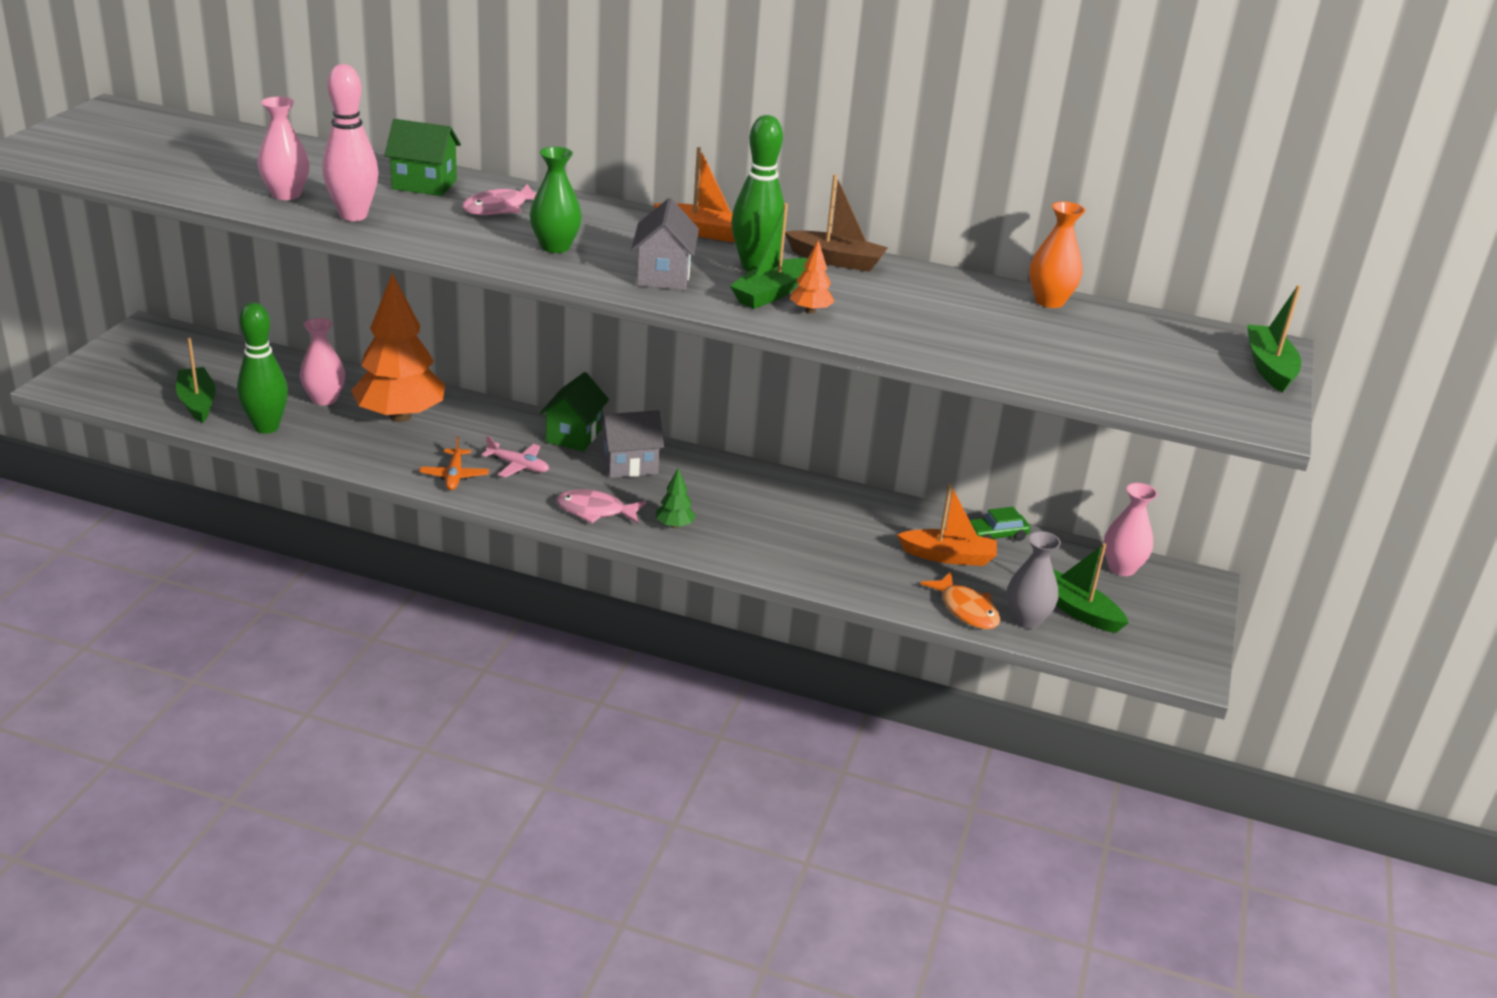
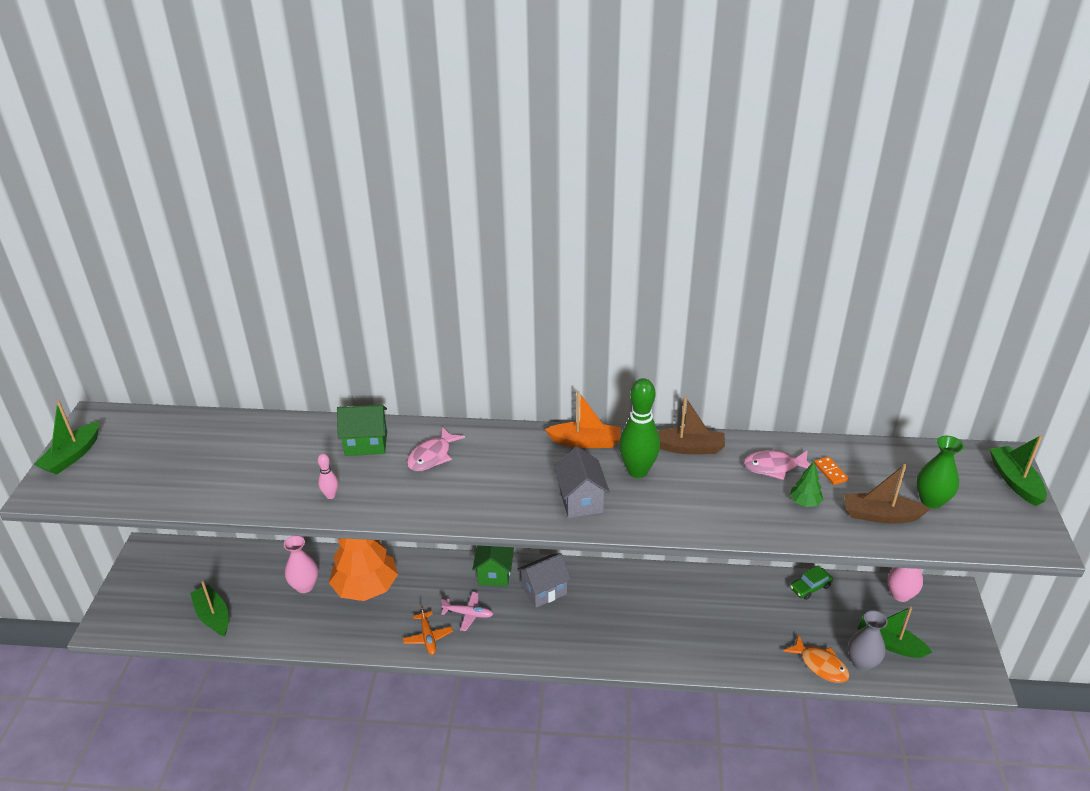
camera: 10 degrees left, 5 degrees up
(266, 427) = (274, 627): green bowling pin -> none
(286, 194) = (270, 484): pink vase -> none
(353, 215) = (330, 495): pink bowling pin -> pink bowling pin, size x0.47
(555, 247) = (491, 489): green vase -> green vase (931, 500)
(595, 511) = (539, 643): pink fish -> pink fish (774, 467)
(674, 525) = (598, 641): green tree -> green tree (805, 502)
(770, 293) = (662, 499): green boat -> green boat (72, 456)
(810, 311) = (697, 510): orange tree -> none
(948, 556) = (788, 617): orange boat -> none
(1014, 313) = (830, 472): none -> orange domino
(1049, 301) = (846, 451): orange vase -> none
(1055, 360) = (880, 515): none -> brown boat

